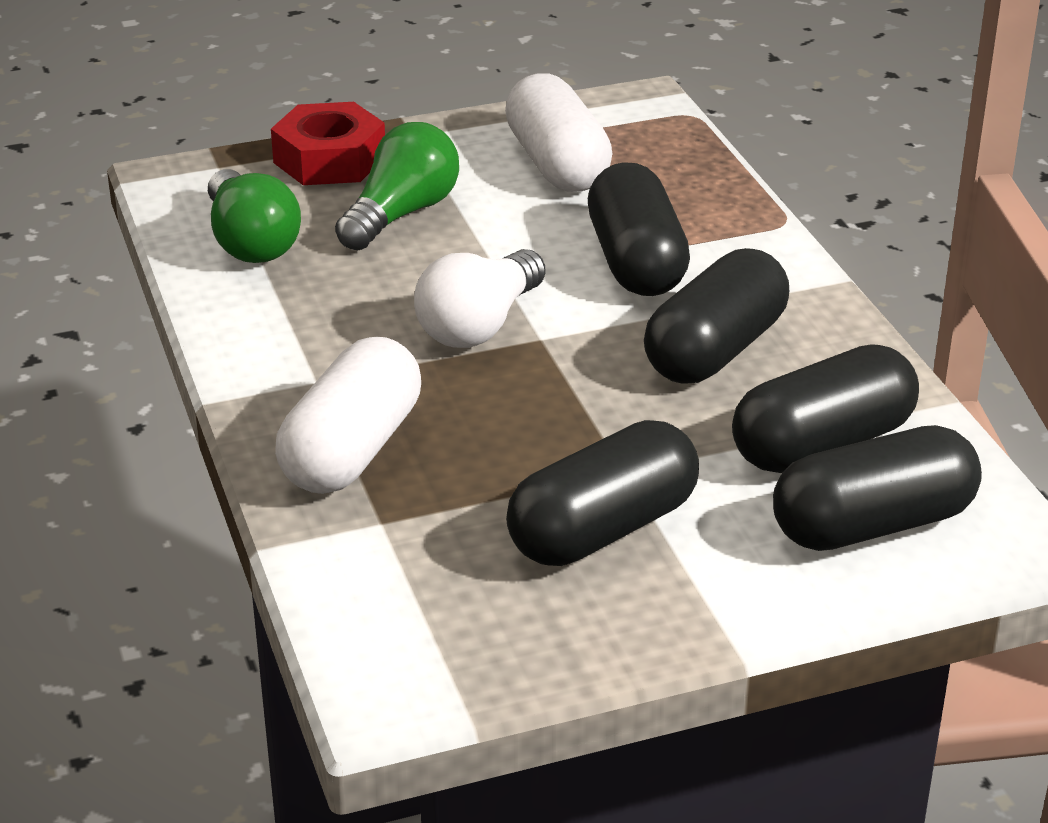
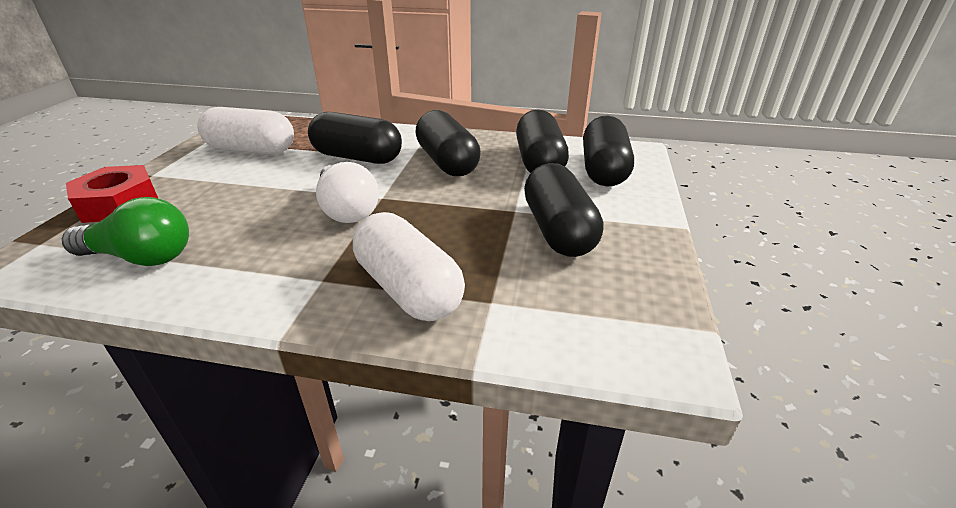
camera: 60 degrees left, 0 degrees up
(401, 214) = (213, 199): green light bulb -> none

